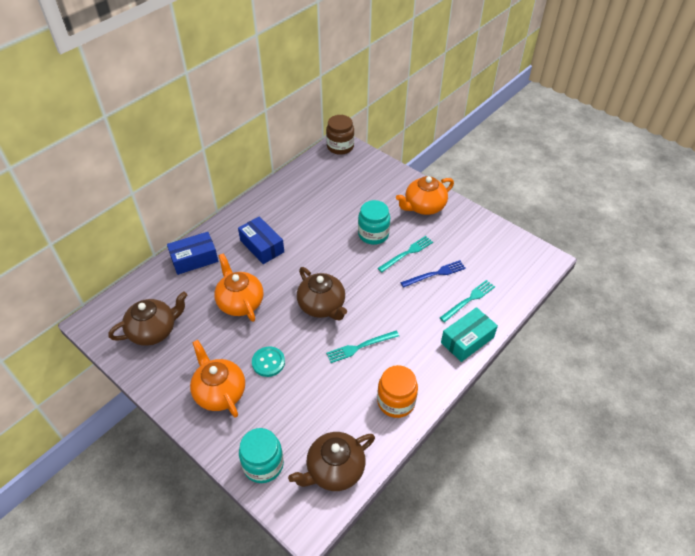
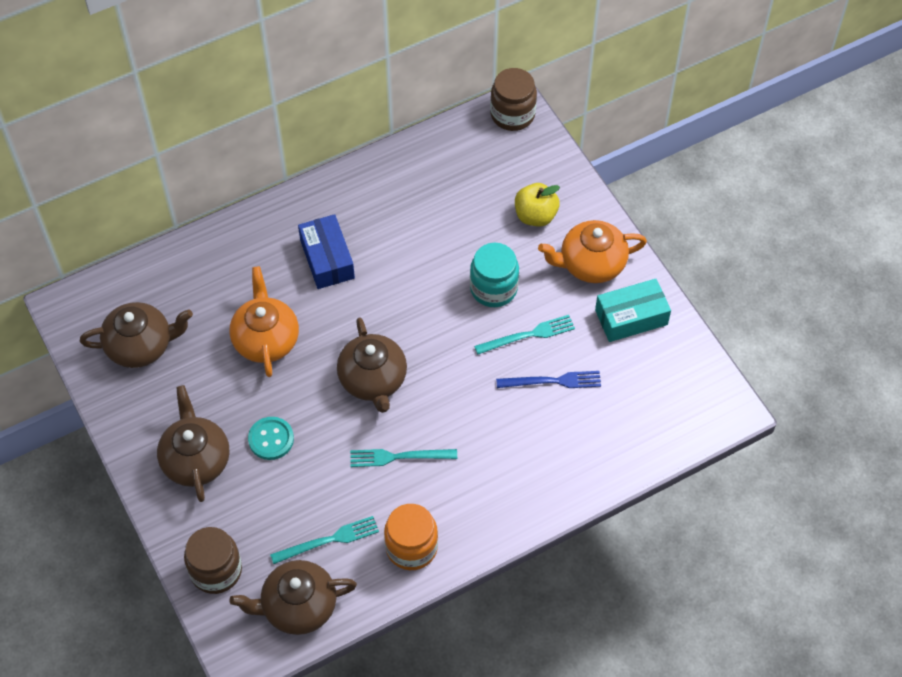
camera: 20 degrees right, 10 degrees up
(194, 259) = (227, 251): blue box -> none
(220, 392) = (196, 459): orange teapot -> brown teapot
(263, 464) = (216, 570): turquoise jar -> brown jar
(379, 191) = (535, 215): none -> yellow apple
(467, 340) = (547, 495): turquoise box -> turquoise box (631, 317)
(468, 300) = (580, 437): turquoise fork -> turquoise fork (328, 540)

